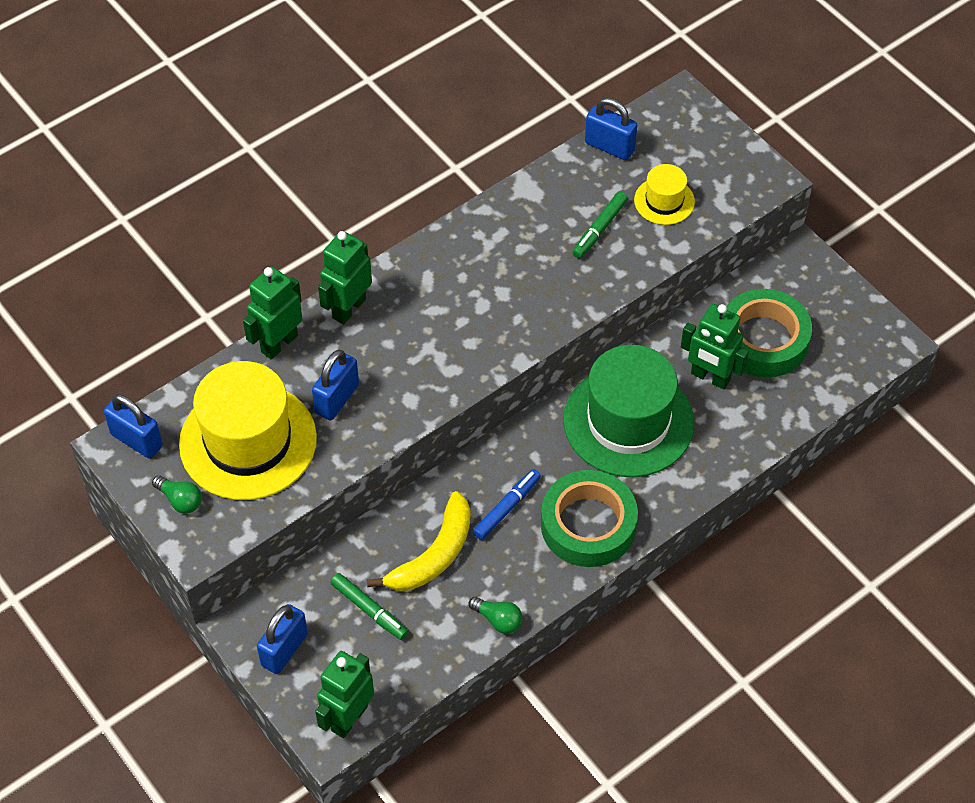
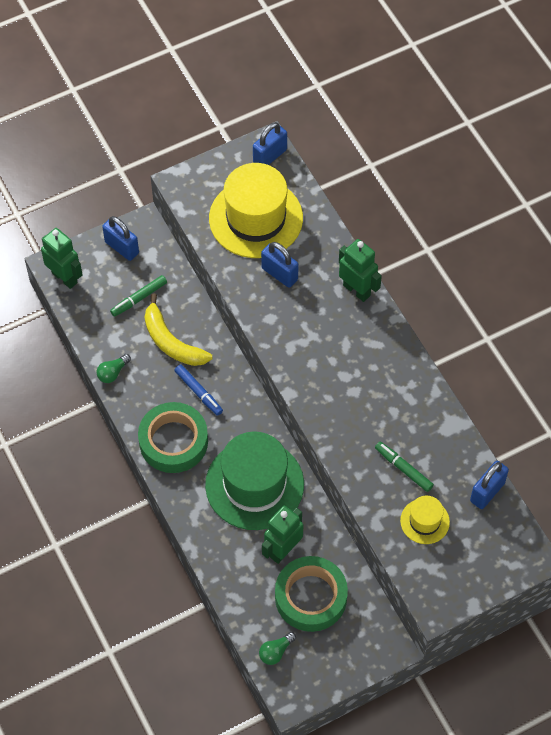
camera: 100 degrees right, 5 degrees up
(180, 500) = (218, 176): green light bulb -> green light bulb (276, 652)
(279, 343) = (334, 244): green robot -> none

